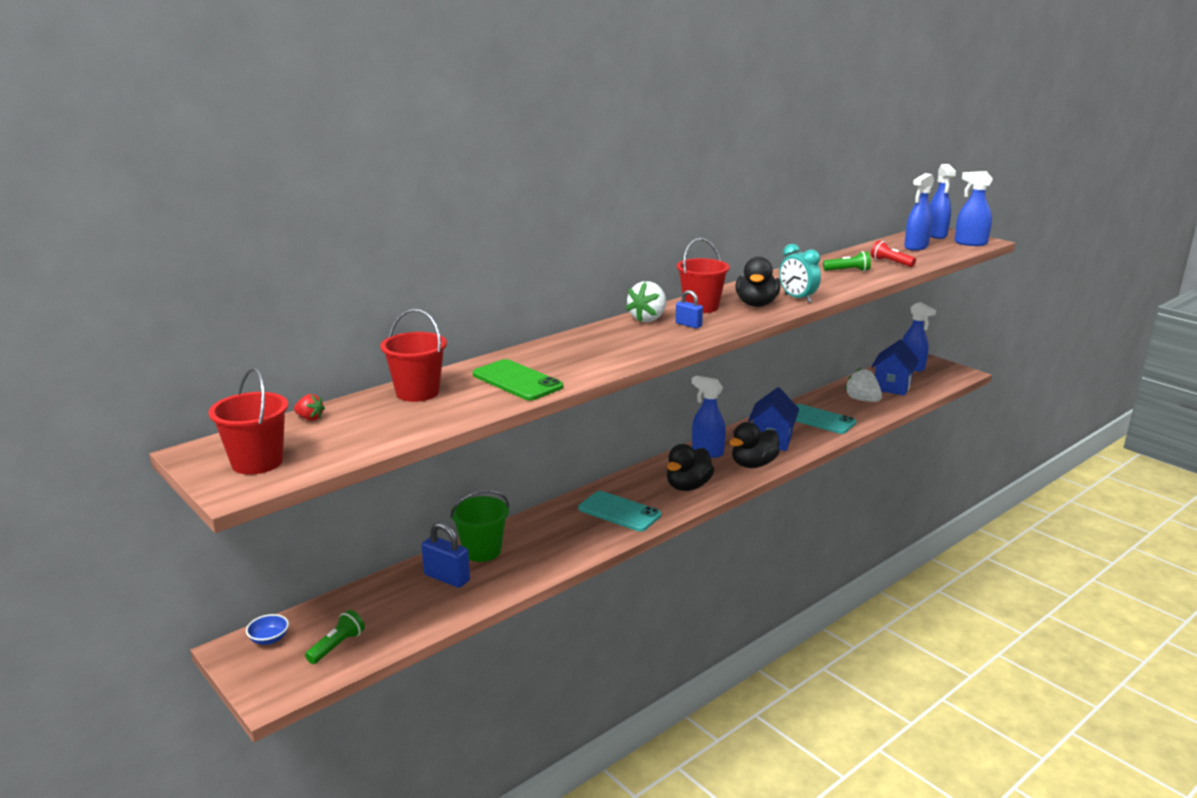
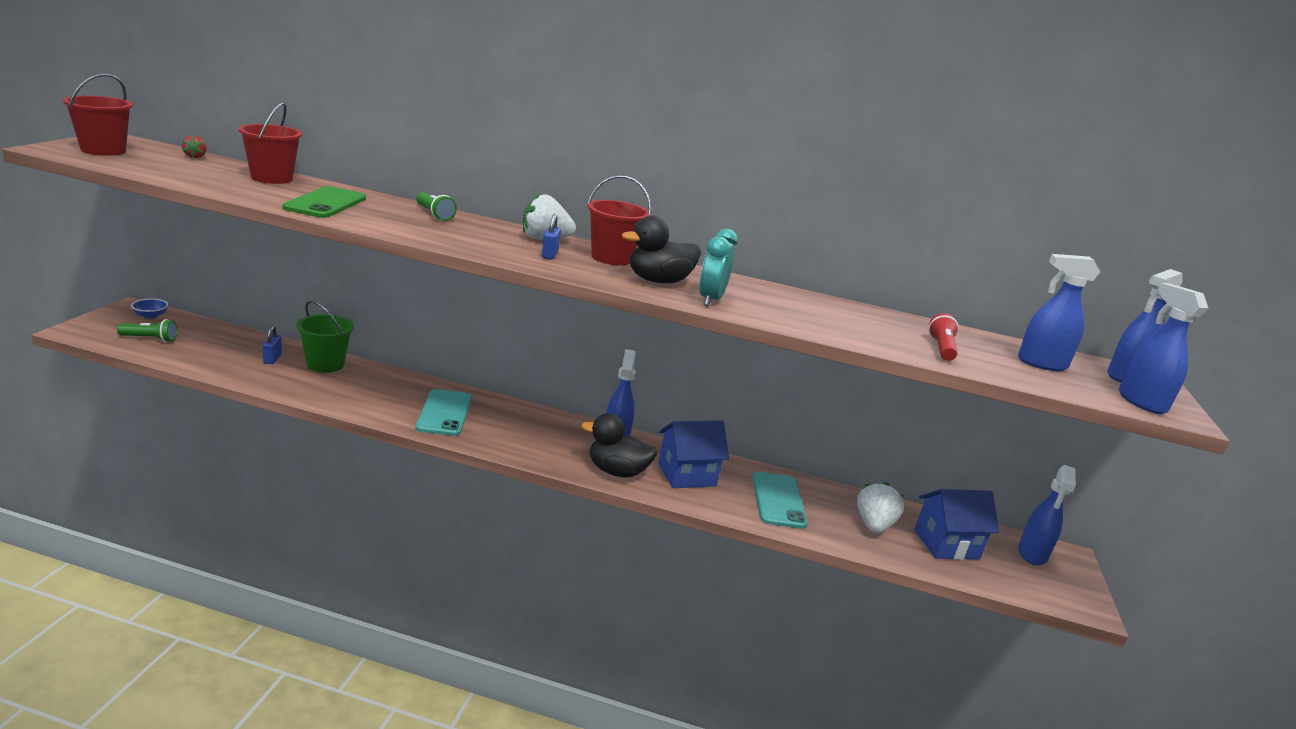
camera: 50 degrees right, 0 degrees up
(447, 578) = (272, 359): blue padlock -> blue padlock, size x0.62
(688, 486) = (529, 440): black duck -> none
(848, 271) = (859, 324): green flashlight -> green flashlight (434, 214)

